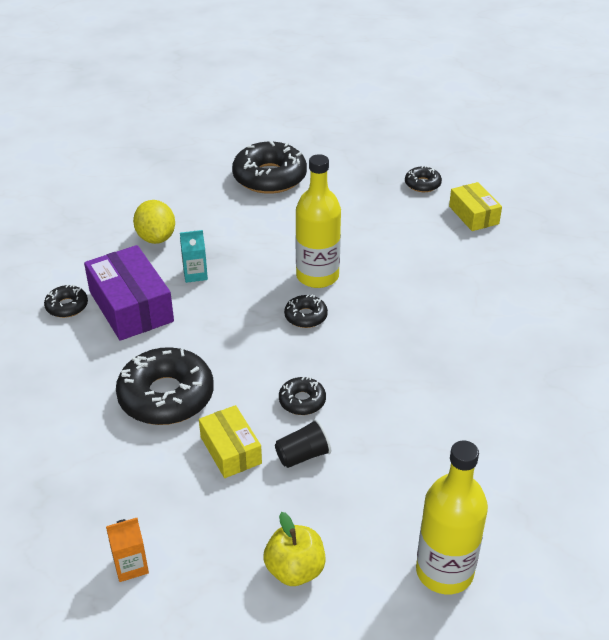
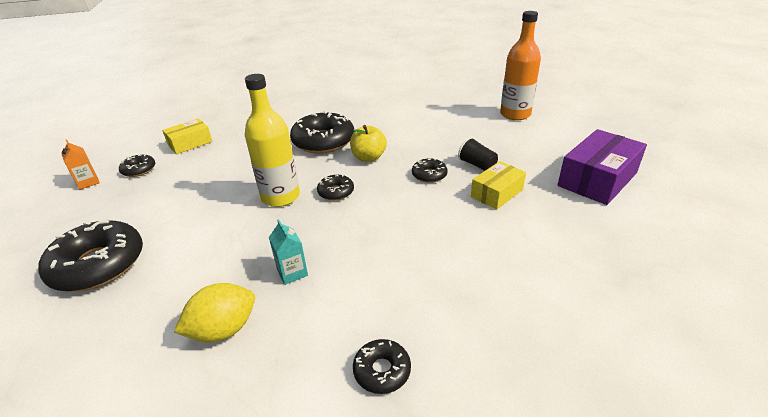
camera: 105 degrees left, 5 degrees down
(131, 306) = (360, 306): purple box -> purple box (597, 179)
(131, 566) = (627, 208): orange carton -> orange carton (88, 182)
(166, 396) = (469, 240): black donut -> black donut (323, 141)
(295, 570) = (560, 151): yellow apple -> yellow apple (368, 157)
(444, 571) = (515, 114): yellow bottle -> orange bottle

